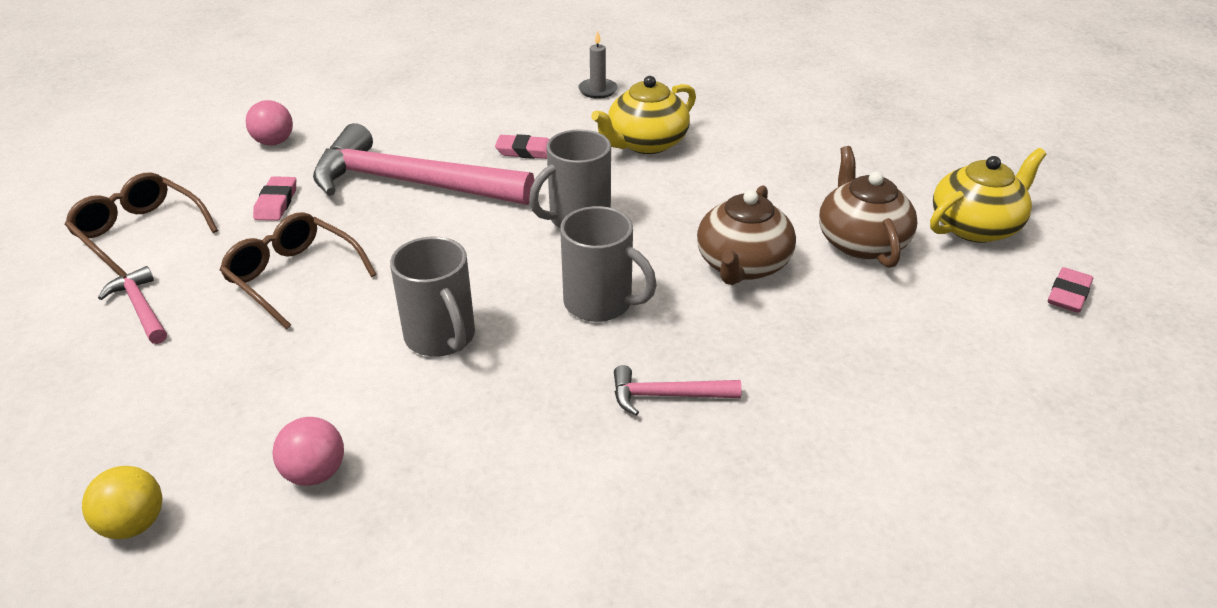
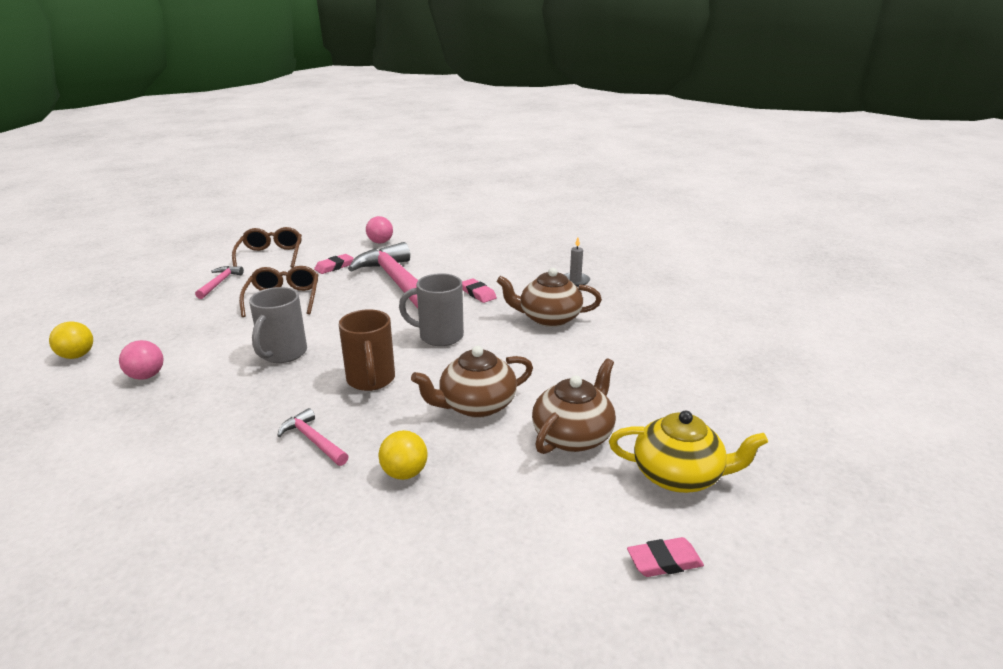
camera: 45 degrees right, 10 degrees down
(600, 303) = (371, 380): grey mug -> brown mug
(645, 143) = (548, 318): yellow teapot -> brown teapot
(802, 363) = (404, 473): none -> yellow ball

